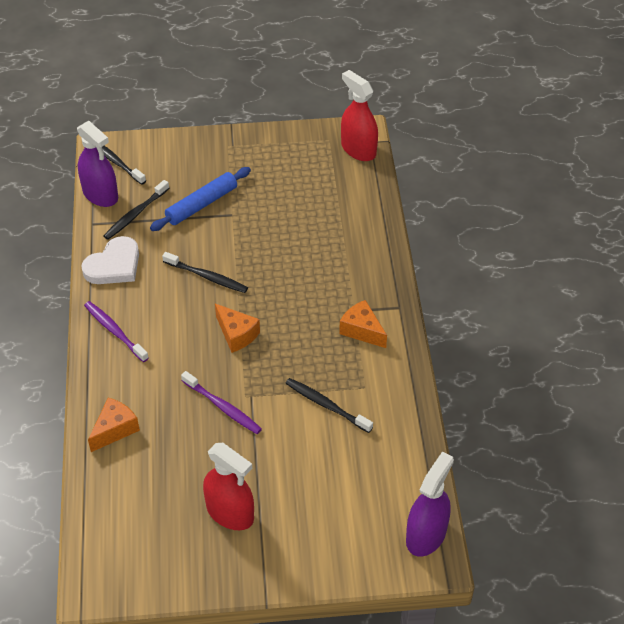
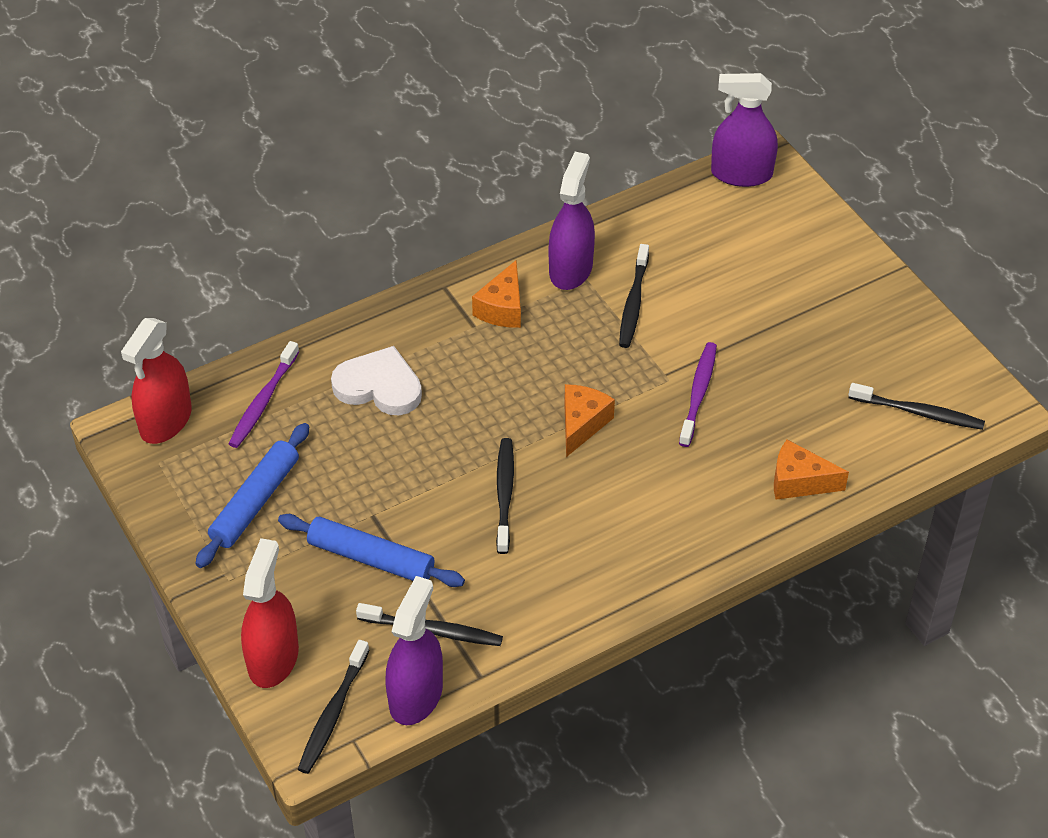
camera: 115 degrees left, 0 degrees up
(114, 265) = (544, 609): white heart -> white heart (379, 386)
(114, 331) = (656, 553): purple toothbrush -> purple toothbrush (263, 401)
(123, 532) = (918, 412): none -> black toothbrush
(230, 512) = (828, 332): red spray bottle -> red spray bottle (273, 658)
(274, 170) = (255, 502): none -> blue rolling pin
(378, 382) = (570, 269): none -> purple spray bottle

